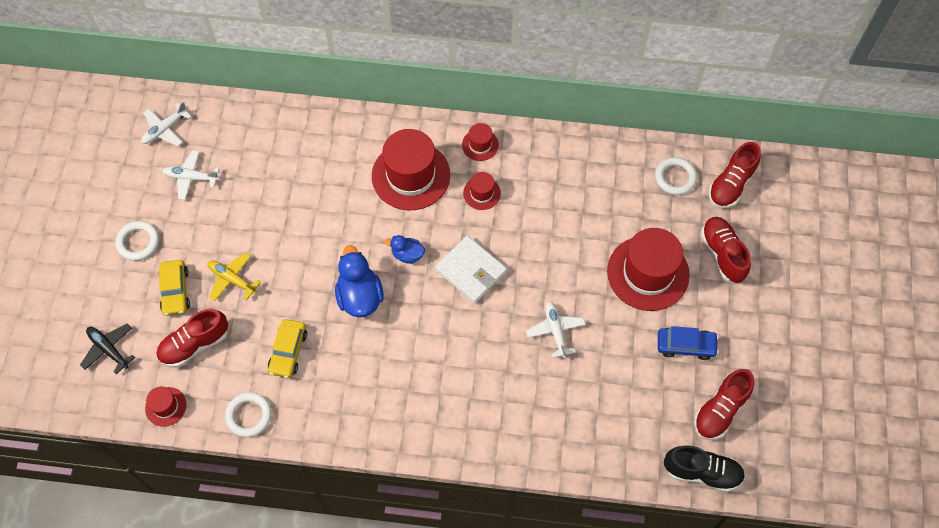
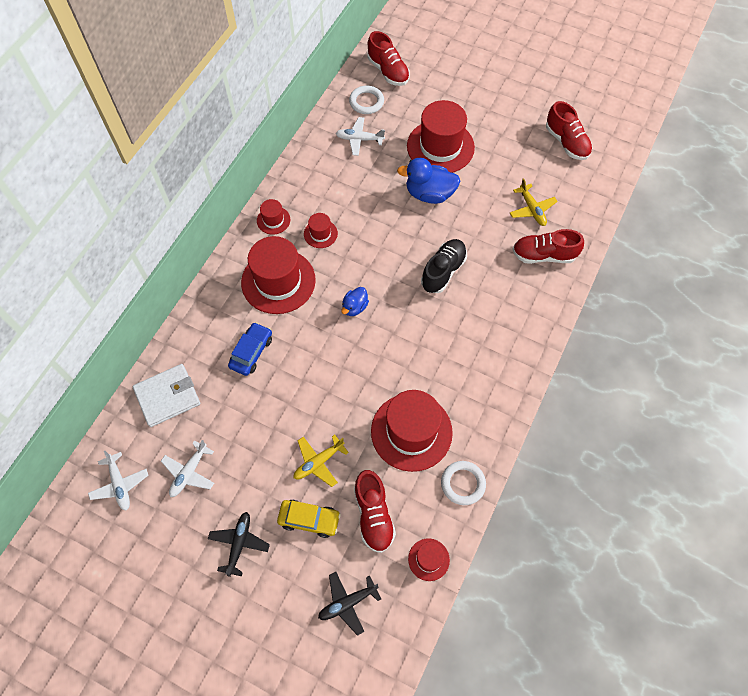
camera: 70 degrees left, 0 degrees up
(138, 242) = (239, 543): white ring -> black plane
(288, 351) = (411, 432): yellow car -> red hat
(360, 296) = (380, 357): blue duck -> blue duck (429, 194)
(471, 271) = (390, 264): white wallet -> white wallet (167, 396)
(555, 331) = (466, 223): white plane -> white plane (359, 139)
(603, 396) = (532, 209): none -> yellow plane
(685, 345) = (508, 144): blue car -> blue car (251, 352)
(702, 472) = (610, 170): black shoe -> black shoe (443, 271)
(722, 254) = (443, 97): red shoe -> red shoe (543, 255)

